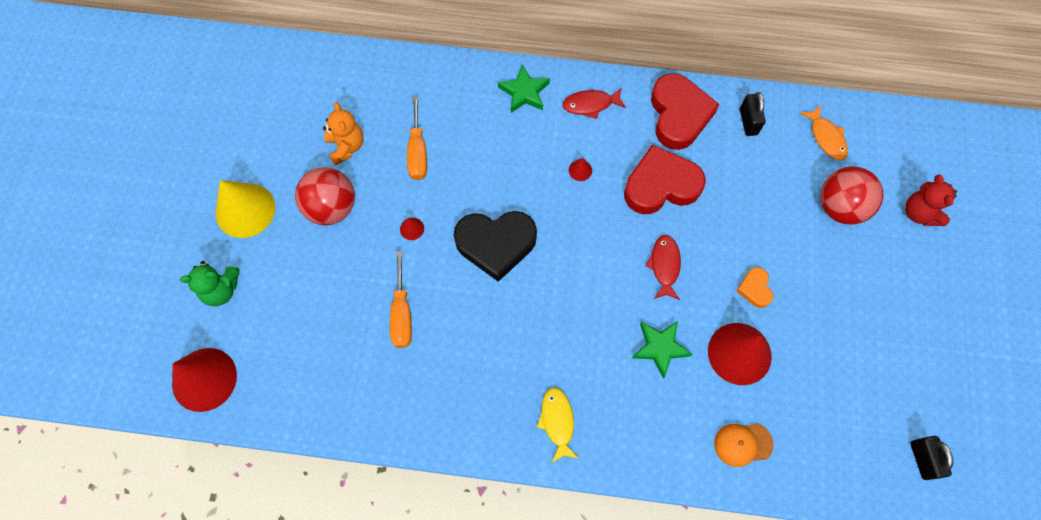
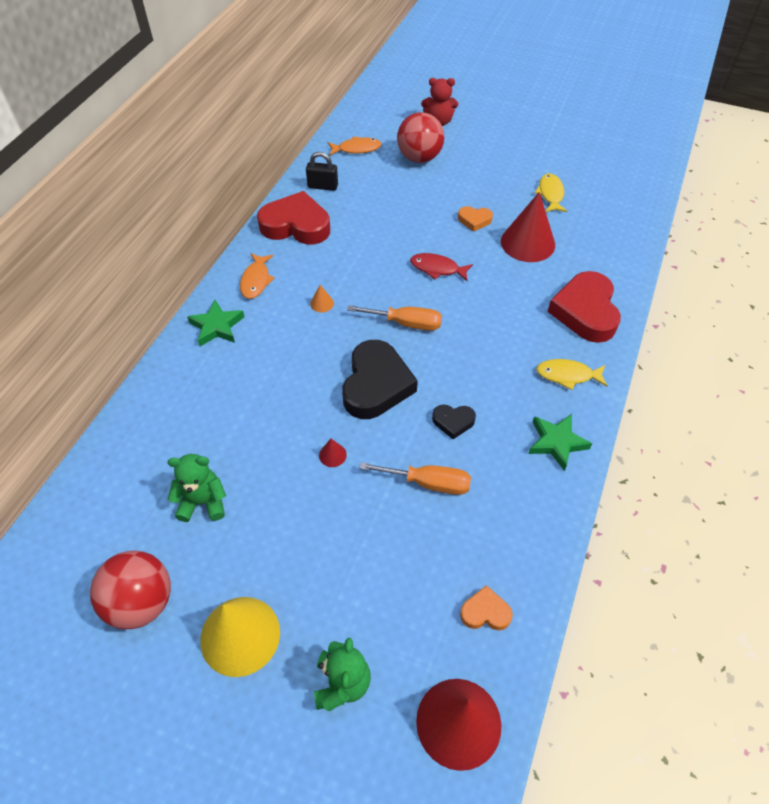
camera: 75 degrees left, 15 degrees down
(292, 383) = (485, 612): none -> orange heart
(331, 208) = (276, 532): red ball -> red ball (141, 602)
(346, 146) = (203, 502): orange teddy bear -> green teddy bear
(418, 152) = (242, 432): orange screwdriver -> orange screwdriver (406, 323)
(471, 321) = (453, 422): none -> black heart
(580, 170) = (322, 303): red cone -> orange cone
(590, 105) = (256, 280): red fish -> orange fish
(660, 348) = (512, 289): green star -> green star (556, 442)
(661, 185) = (360, 253): red heart -> red heart (585, 311)
(742, 444) = (604, 260): orange cap -> none
(836, 368) = (550, 194): none -> yellow fish
(922, 459) = (626, 171): black padlock -> none

